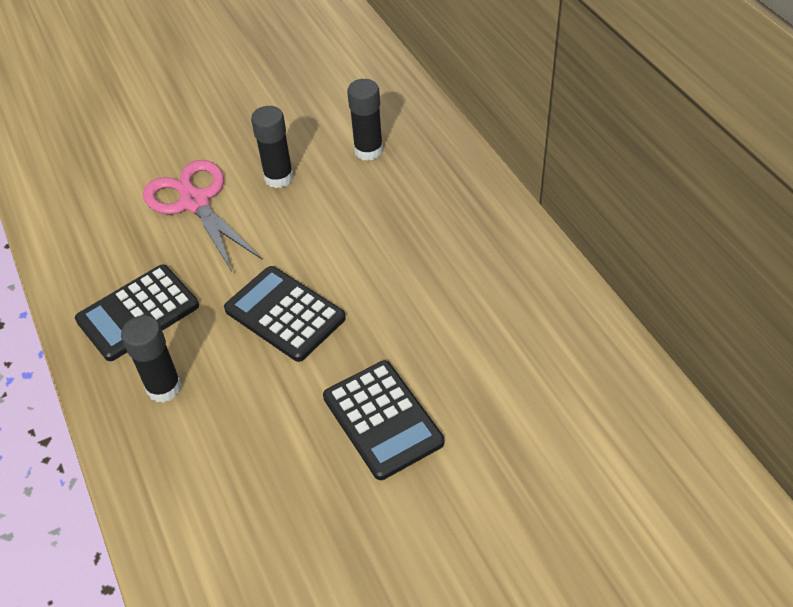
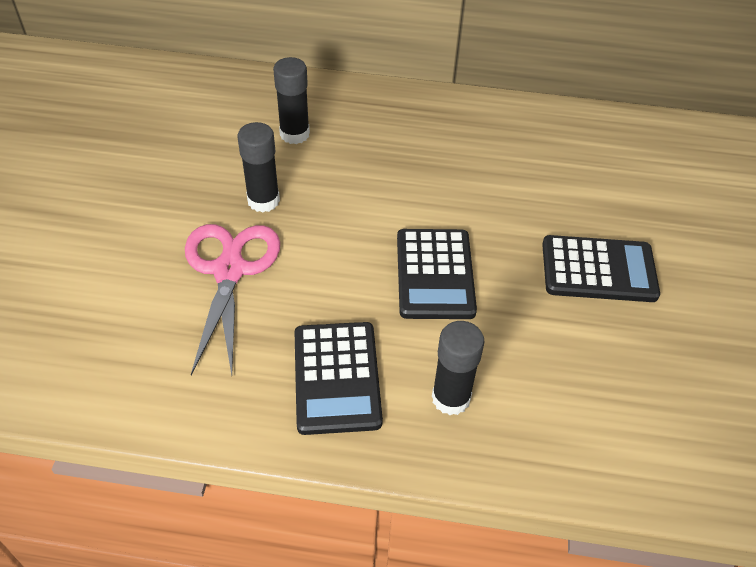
camera: 60 degrees left, 0 degrees up
(195, 202) = (229, 270): pink scissors -> pink scissors turned 90 degrees clockwise
(284, 314) = (435, 274): black calculator -> black calculator turned 75 degrees counterclockwise

